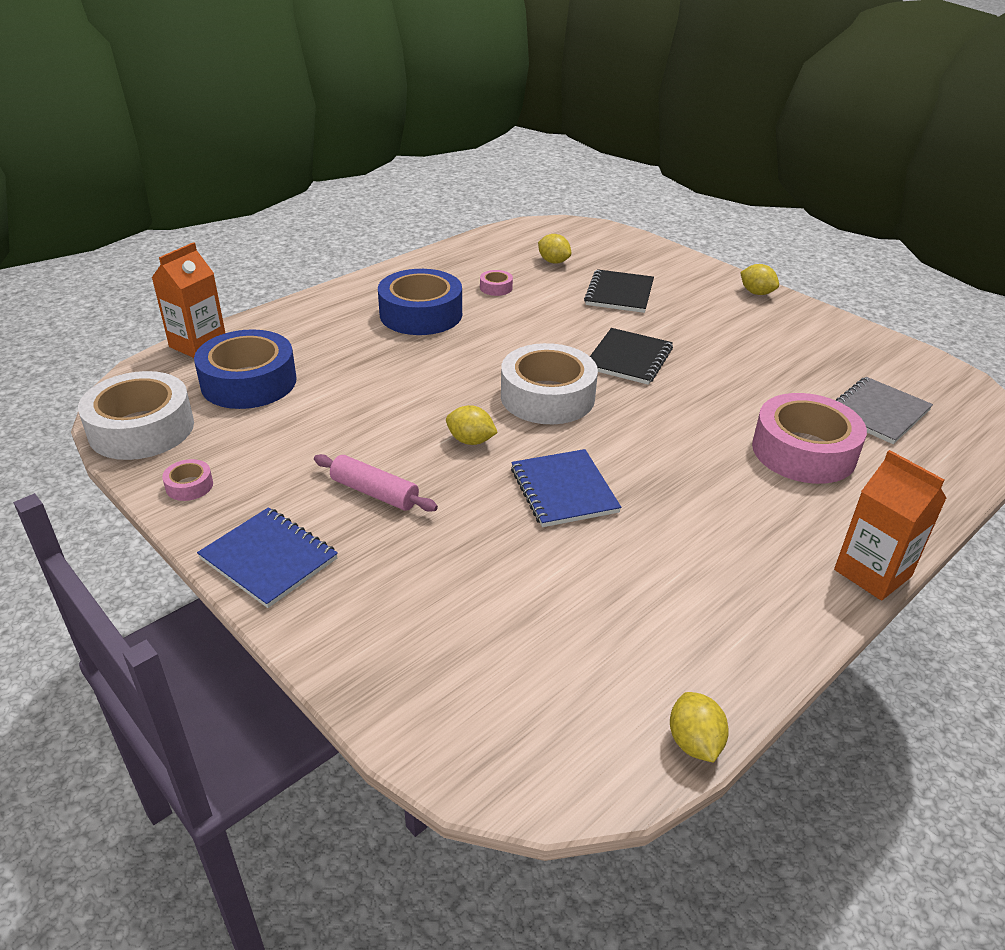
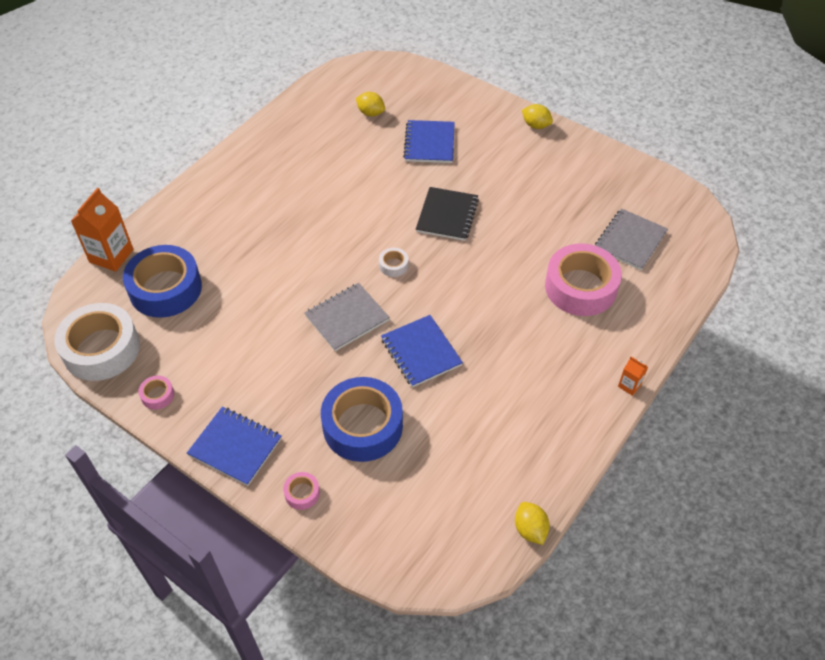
camera: 10 degrees left, 15 degrees up
(374, 493) = (291, 378): pink rolling pin -> none
(421, 314) = (278, 192): blue tape -> blue tape (362, 426)
(471, 441) = (347, 318): yellow lemon -> grey notebook
(496, 288) = (330, 152): pink tape -> pink tape (302, 493)
(547, 397) = (393, 265): white tape -> white tape, size x0.42
(619, 293) = (429, 143): black notebook -> blue notebook
(872, 573) = (629, 385): orange carton -> orange carton, size x0.48

